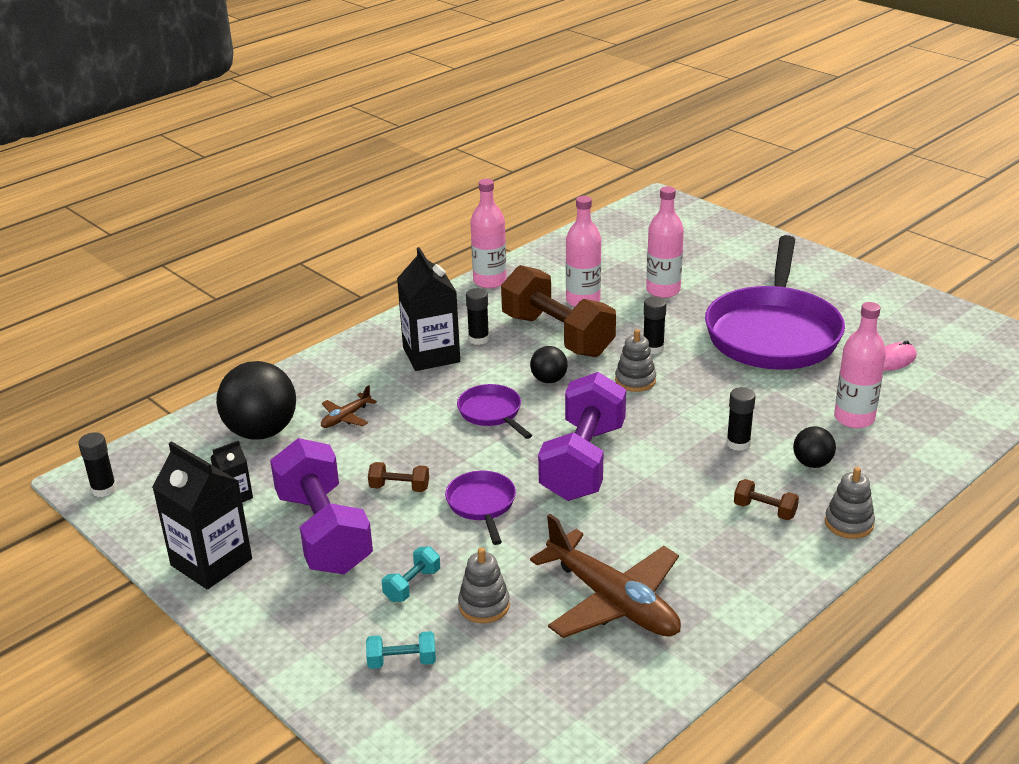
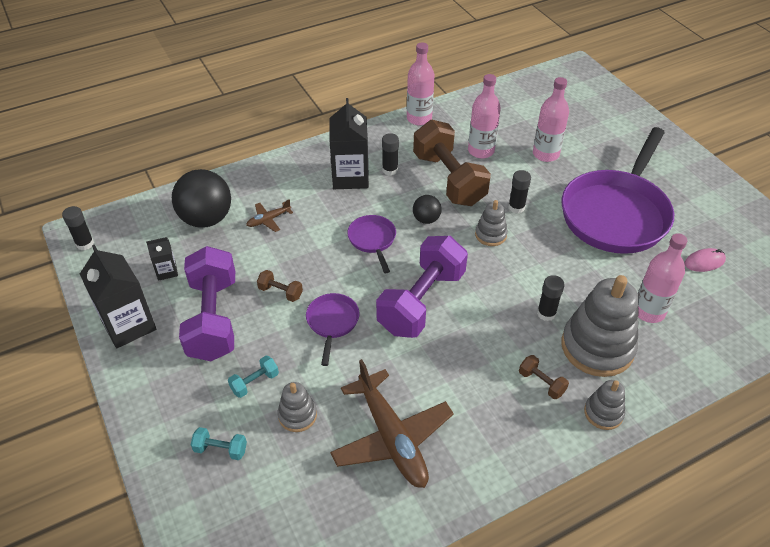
camera: 15 degrees right, 15 degrees up
(812, 463) = (597, 347): black ball -> grey stacking toy

